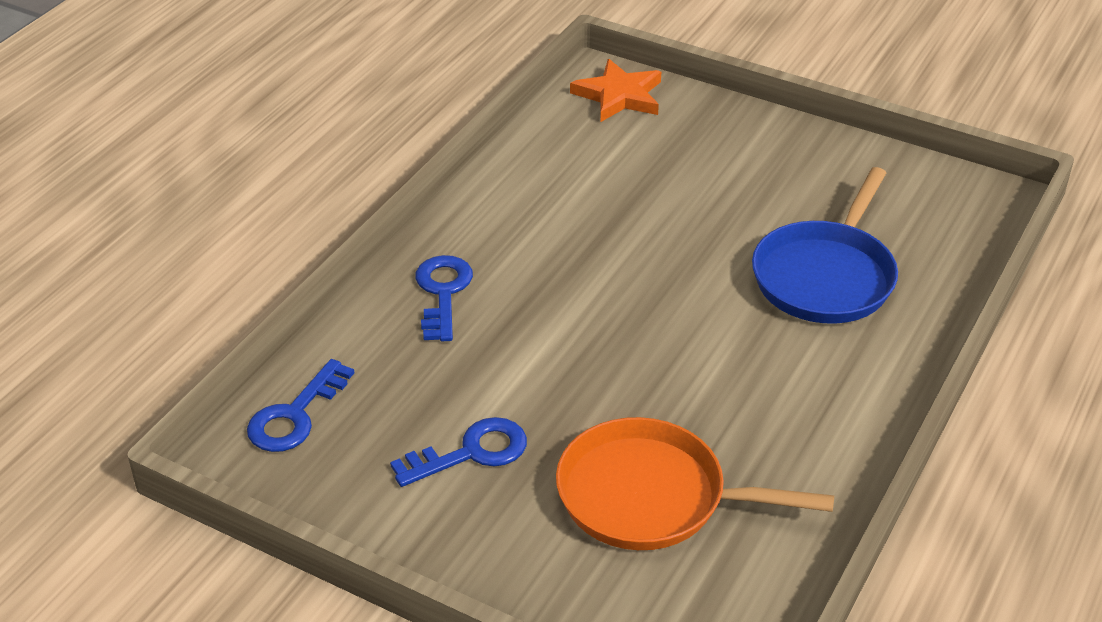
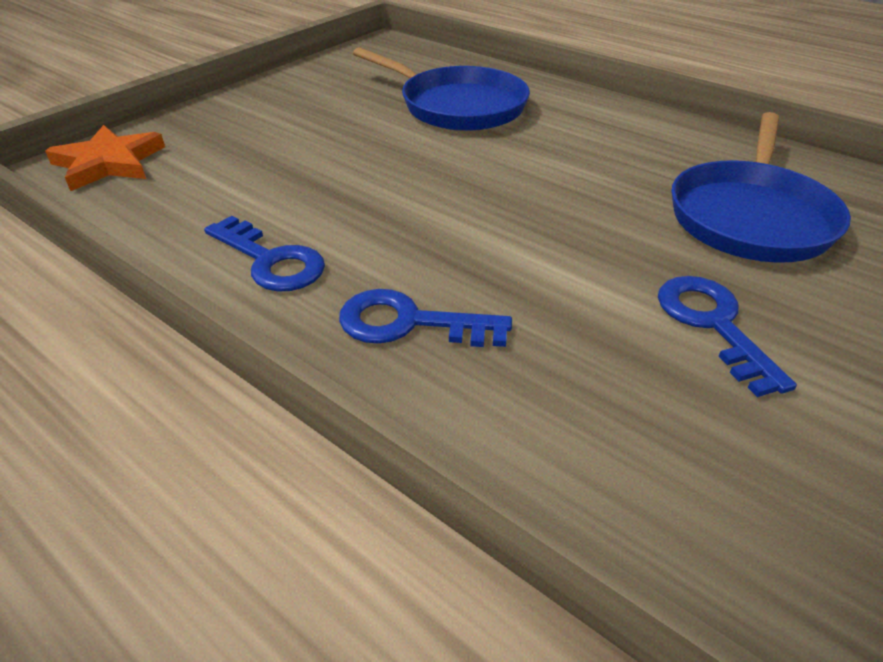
camera: 80 degrees left, 0 degrees up
(295, 415) = (663, 506): blue key -> blue key (271, 261)
(651, 496) = (751, 216): orange pan -> blue pan

